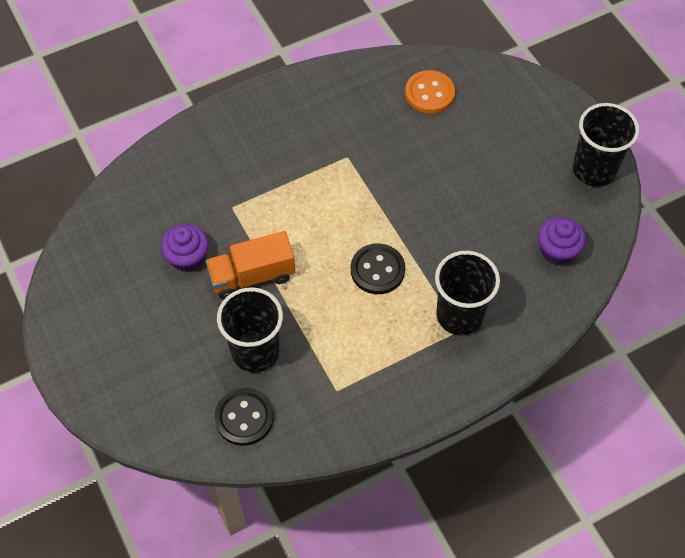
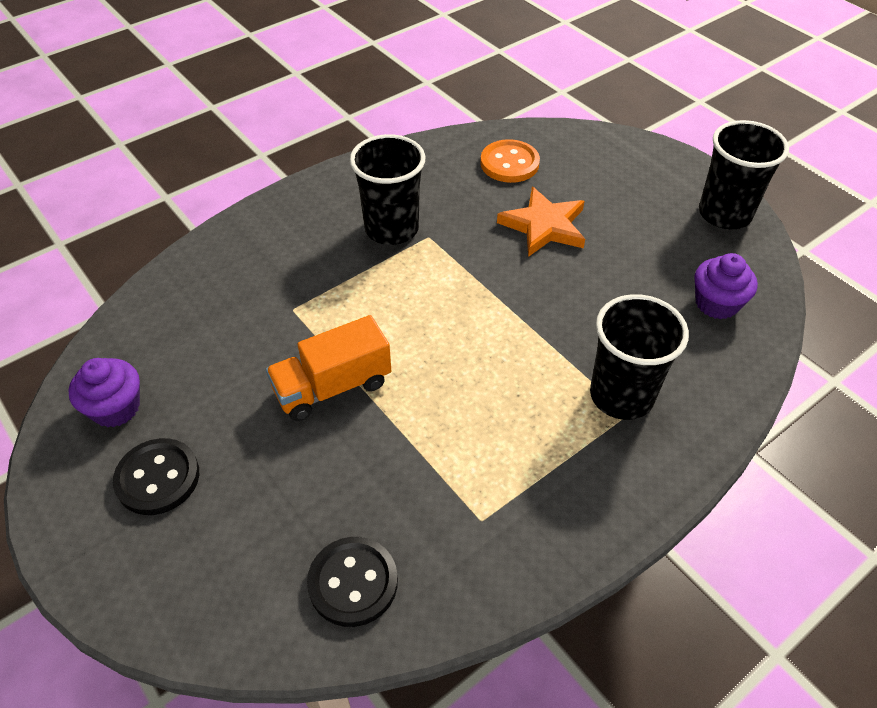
camera: 10 degrees left, 10 degrees down
(187, 258) = (240, 377): purple cupcake -> purple cupcake (116, 408)
(255, 351) = (354, 484): black cup -> black cup (391, 229)
(377, 270) = (498, 356): black button -> black button (158, 478)
(442, 160) = (544, 226): none -> orange star

